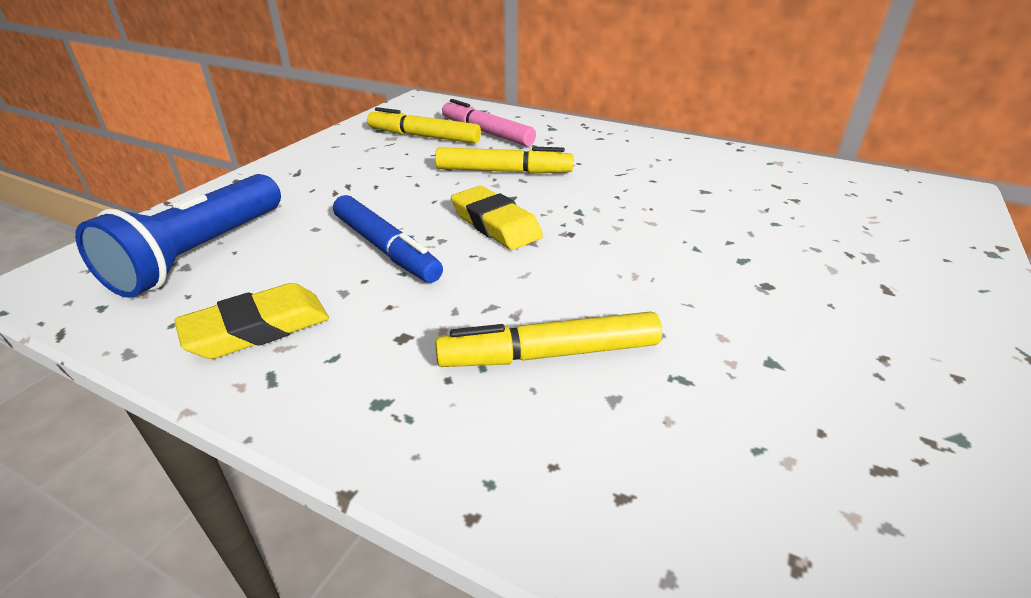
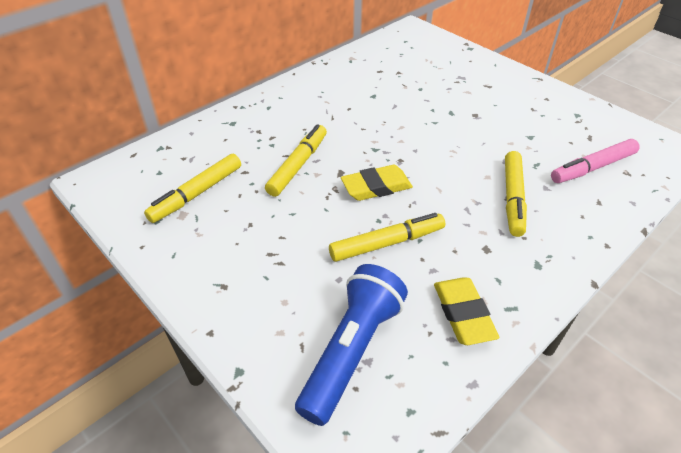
camera: 70 degrees left, 10 degrees up
(201, 253) = (351, 351): blue flashlight -> blue flashlight turned 105 degrees counterclockwise
(386, 248) = (387, 243): blue marker -> yellow marker
(486, 133) = (216, 157): pink marker -> pink marker (592, 168)

